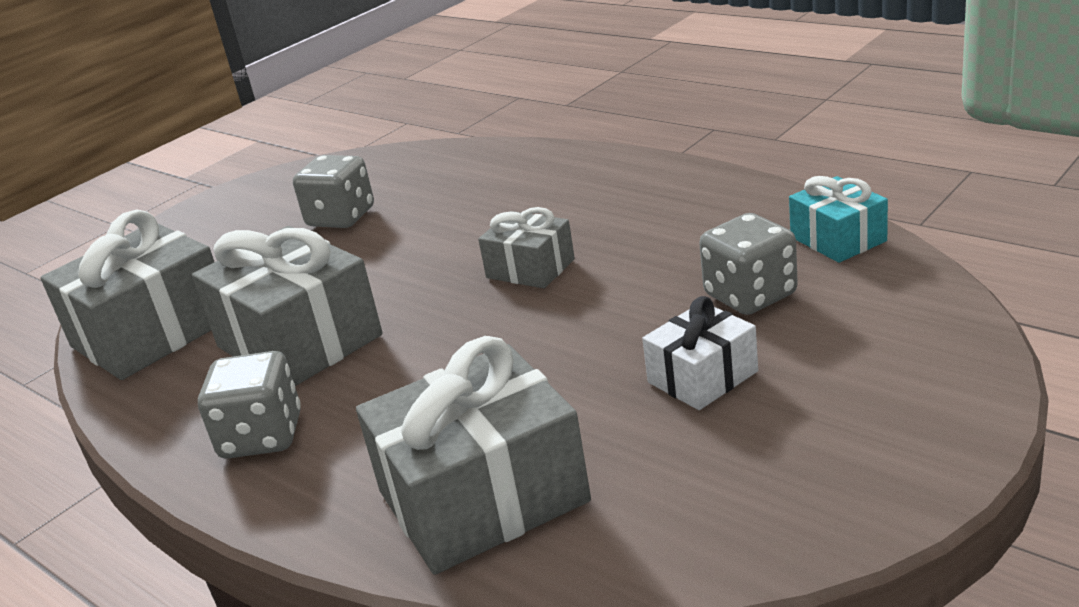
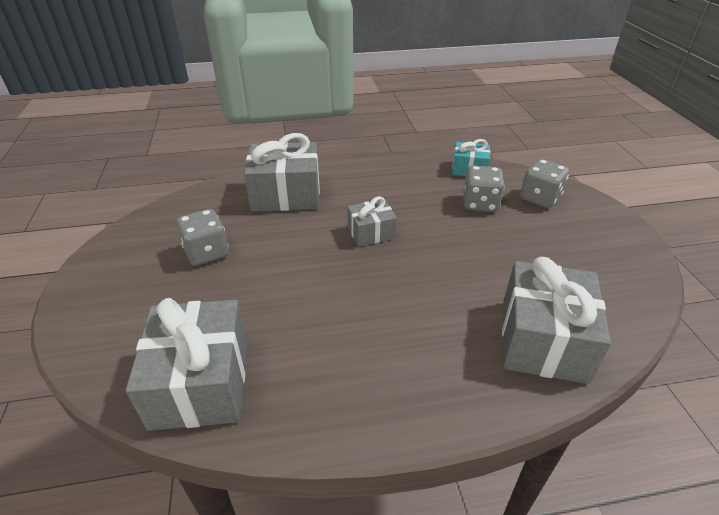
camera: 55 degrees left, 10 degrees up
(262, 436) = (396, 387): grey dice -> grey dice (540, 198)
(299, 341) = (317, 329): grey gift -> grey gift (286, 194)
(702, 377) = (523, 243): white gift -> none

